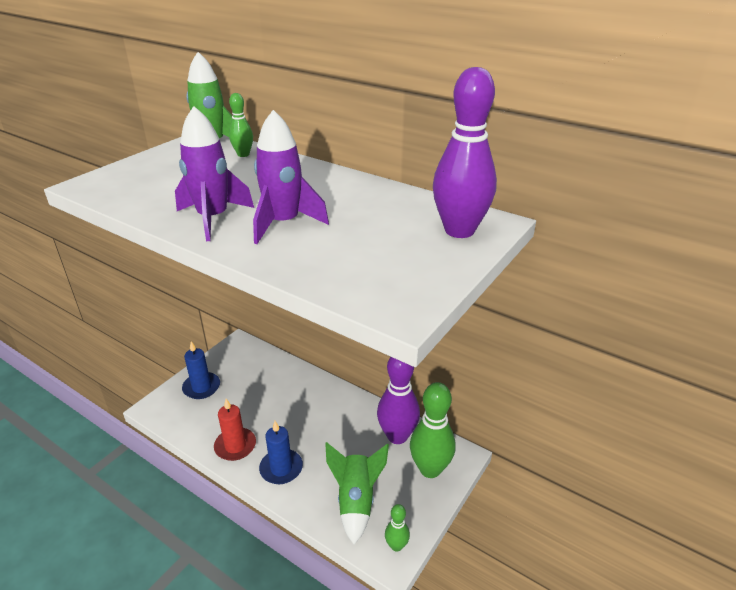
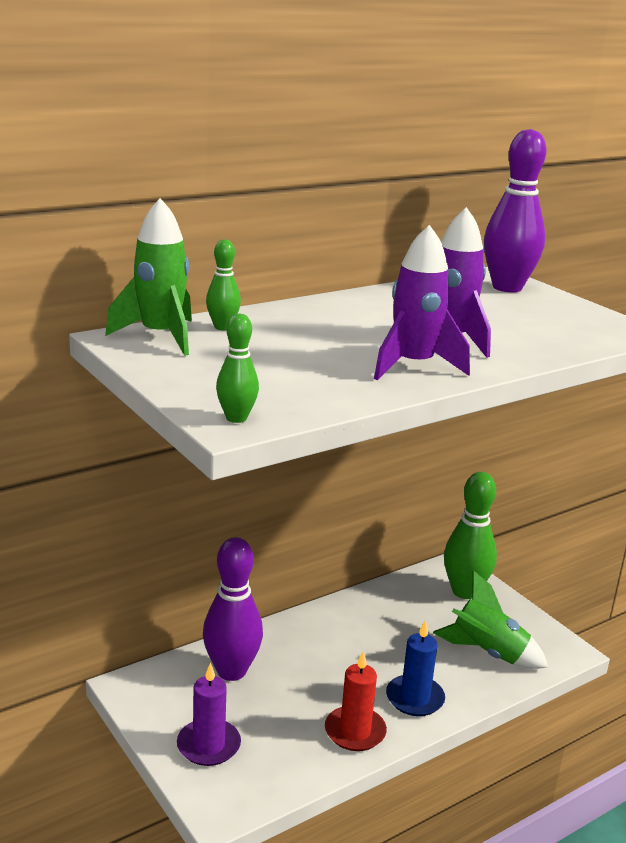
camera: 70 degrees left, 10 degrees down
(201, 387) = (208, 745): blue candle -> purple candle
(396, 546) = (553, 643): green bowling pin -> green bowling pin (236, 418)
(397, 436) = (407, 598): purple bowling pin -> purple bowling pin (231, 671)

